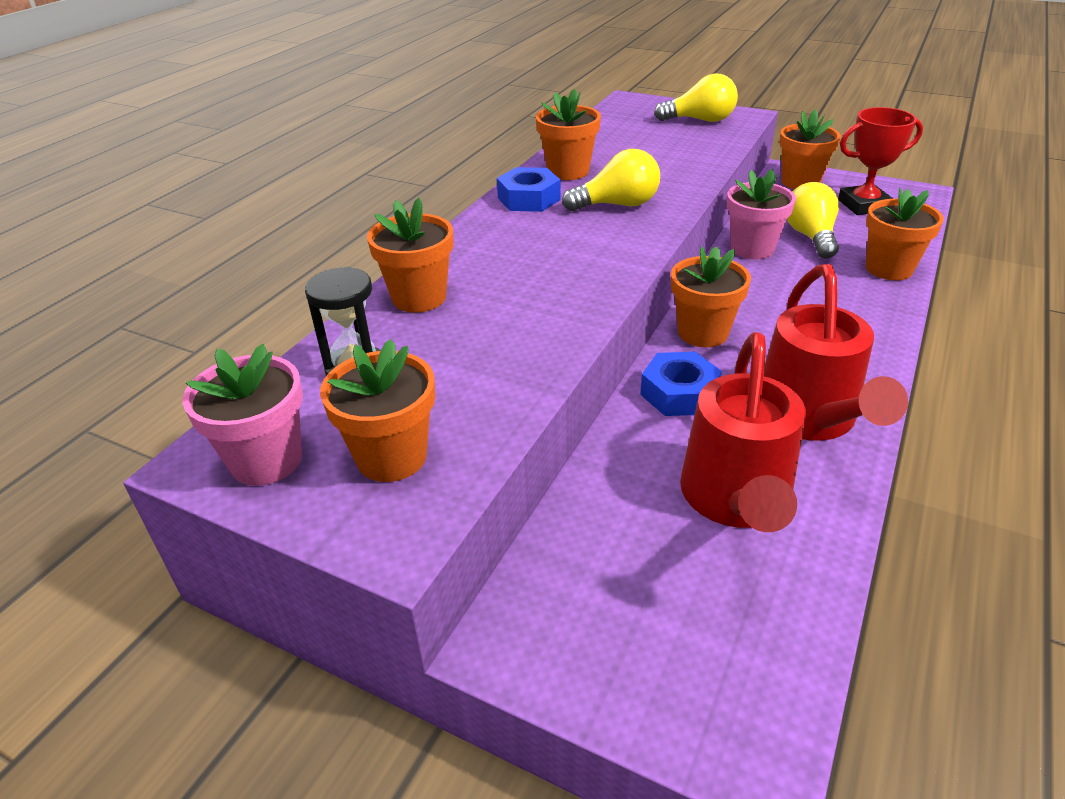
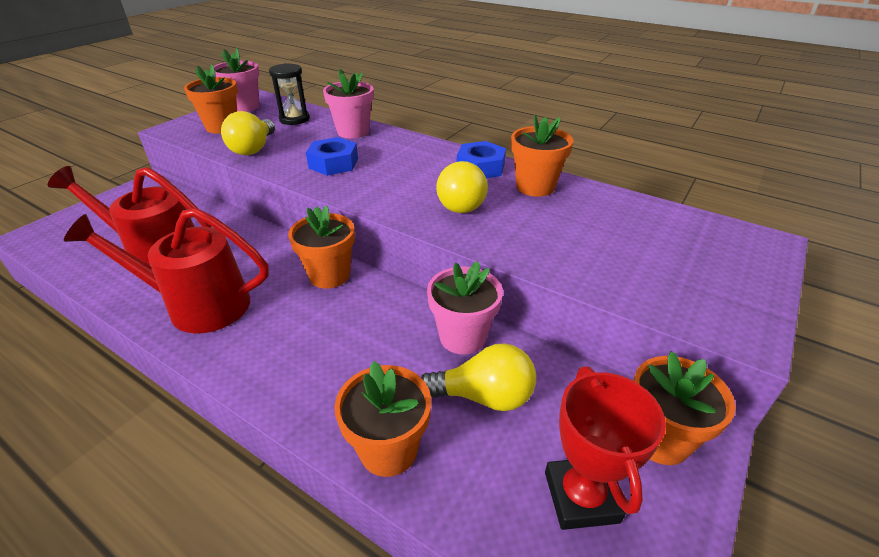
camera: 95 degrees right, 0 degrees up
(419, 298) = (353, 132): orange flower pot -> pink flower pot
(679, 393) = (266, 252): blue nut -> blue nut (333, 163)
(700, 120) = (704, 286): yellow light bulb -> yellow light bulb (253, 148)

